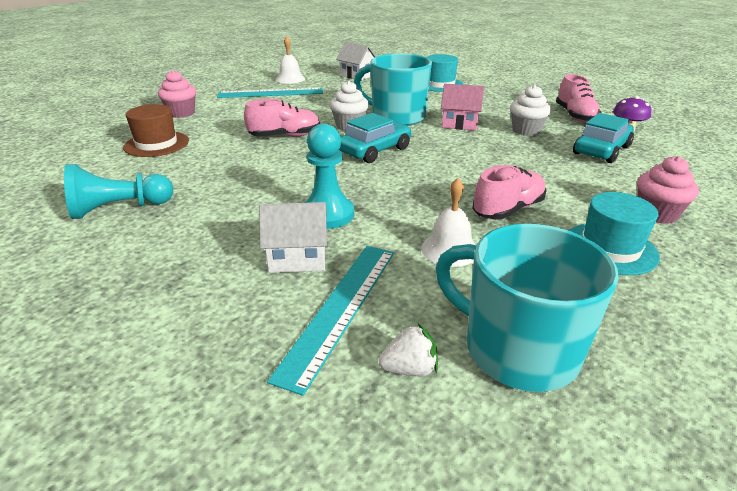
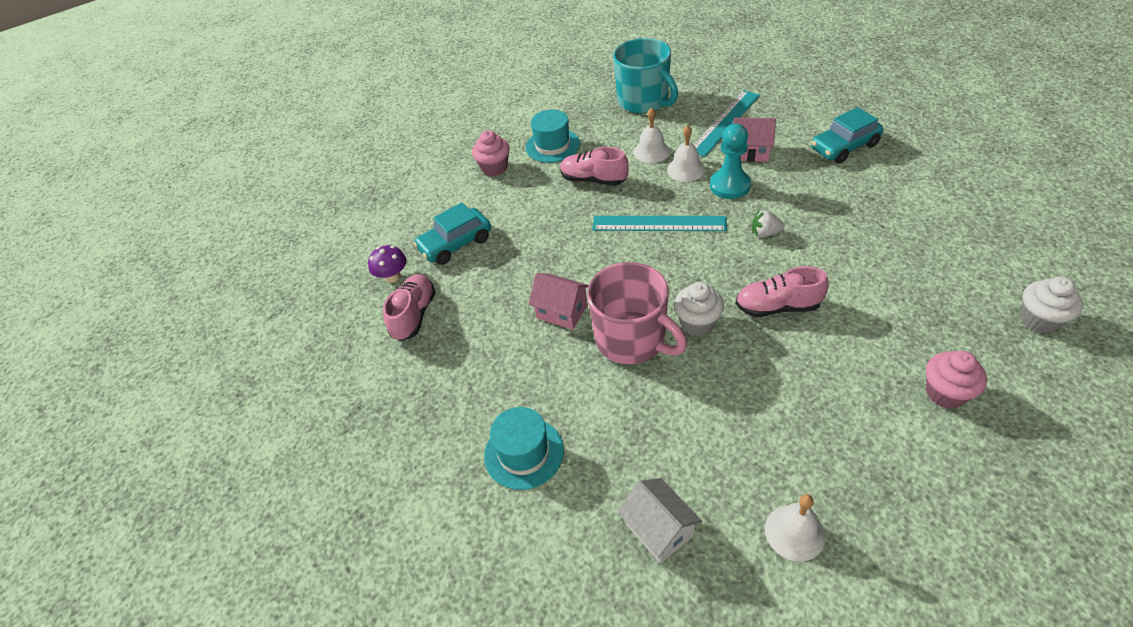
camera: 160 degrees left, 15 degrees up
(119, 209) = (903, 205): turquoise pawn -> none
(156, 144) = (932, 306): brown hat -> none
(270, 93) = (821, 457): turquoise ruler -> turquoise ruler (659, 223)
(297, 258) = (750, 152): white house -> pink house
(375, 150) = (676, 266): turquoise car -> turquoise car (844, 147)
(390, 229) = (686, 169): none -> white bell
(396, 117) = (632, 340): turquoise mug -> pink mug
(409, 368) = (696, 97): white strawberry -> white strawberry (765, 233)
(508, 209) = (593, 180): pink shoe -> pink shoe turned 45 degrees clockwise
(526, 131) = (497, 287): white cupcake -> white cupcake (1039, 320)

